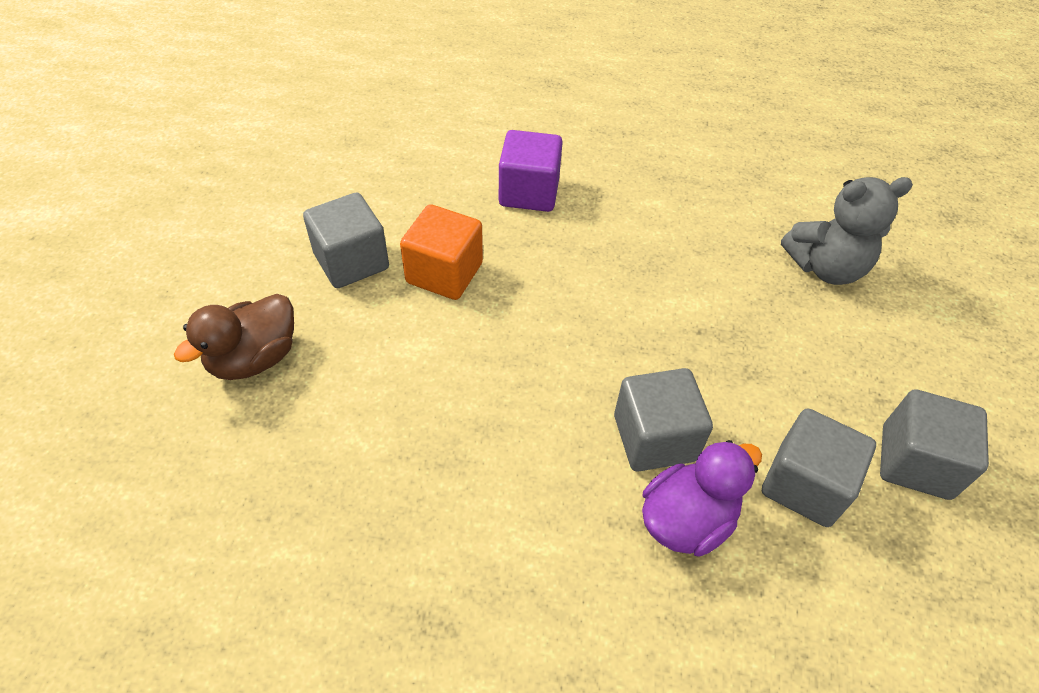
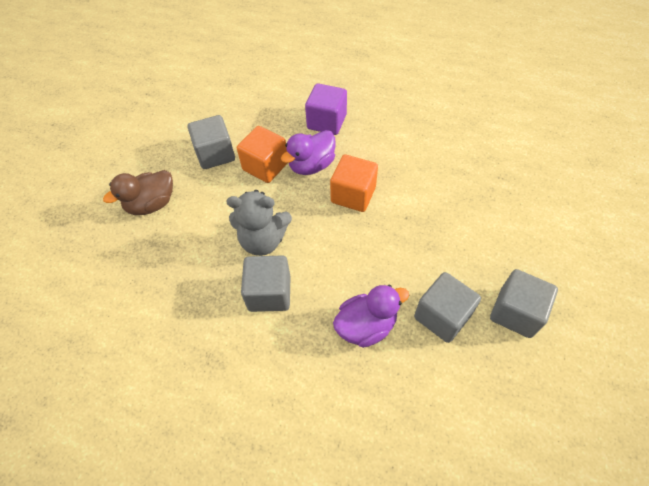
camera: 15 degrees right, 5 degrees up
(522, 264) = (311, 165): none -> purple duck
(604, 304) = (353, 195): none -> orange cube
(654, 438) = (361, 277): grey cube -> grey cube (269, 293)
(825, 267) = (497, 186): grey teddy bear -> grey teddy bear (263, 240)

